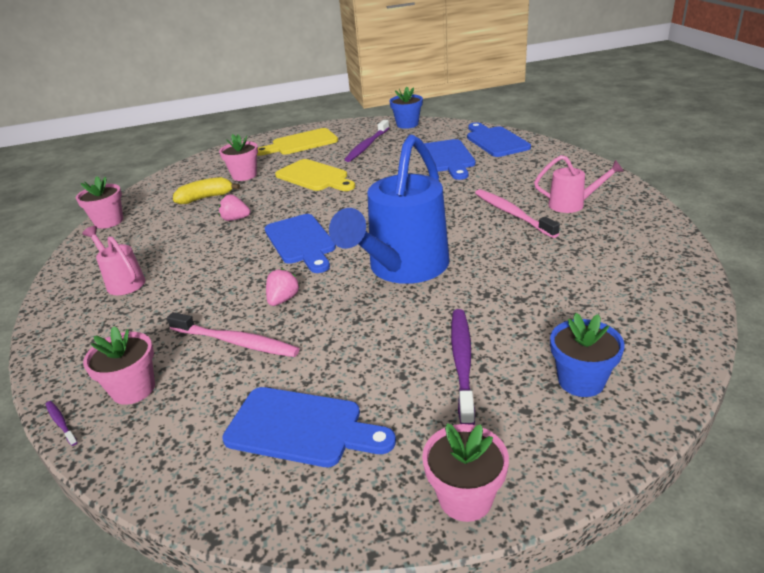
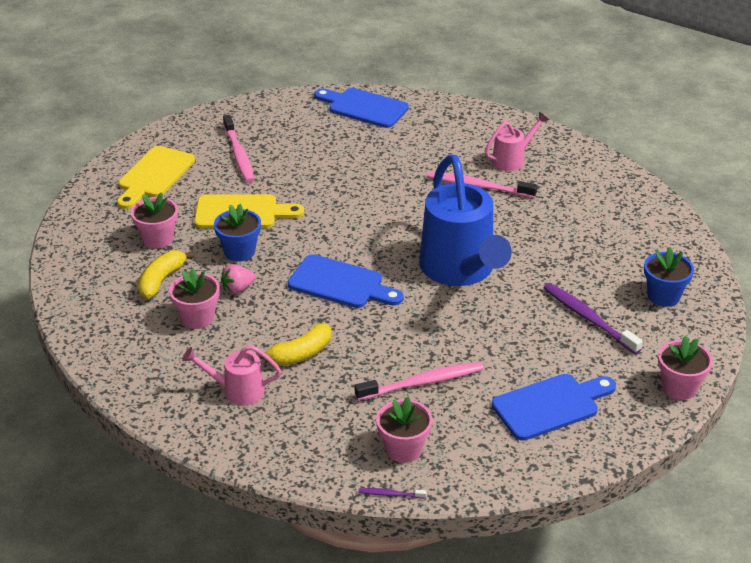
camera: 45 degrees left, 5 degrees up
(109, 221) = (97, 349): pink flower pot -> pink flower pot (197, 318)
(197, 276) = (300, 354): none -> yellow banana
(283, 299) = (406, 337): pink strawberry -> none
(367, 146) = (239, 155): purple toothbrush -> pink toothbrush
(407, 124) = (241, 111): blue flower pot -> blue flower pot (239, 251)
(448, 158) = (346, 144): blue cutting board -> none

